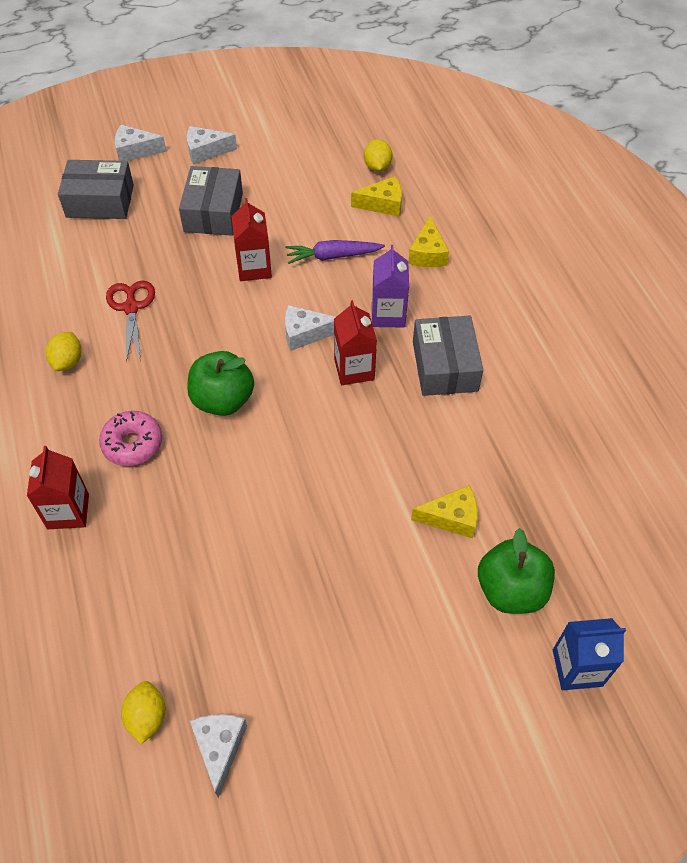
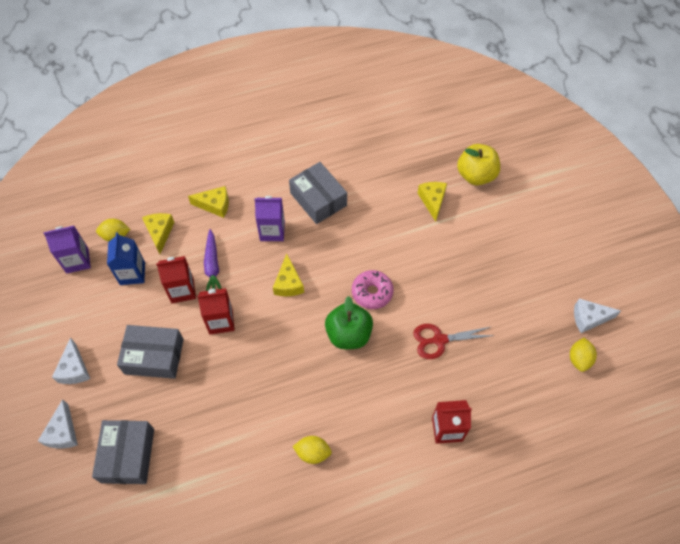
camera: 90 degrees left, 5 degrees up
(131, 307) = (258, 410): red scissors -> red scissors (439, 340)
(132, 444) = (388, 392): pink donut -> pink donut (372, 292)
(147, 717) = (579, 359): yellow lemon -> yellow lemon turned 75 degrees counterclockwise
(305, 333) = (288, 283): white cheese -> yellow cheese
(343, 139) = (77, 260): none -> purple carton
(354, 369) = (321, 252): red carton -> red carton (182, 290)
(445, 366) = (318, 199): grey box -> grey box turned 60 degrees clockwise
(511, 590) = (476, 175): green apple -> yellow apple
(577, 668) = (516, 150): blue carton -> blue carton (132, 273)

